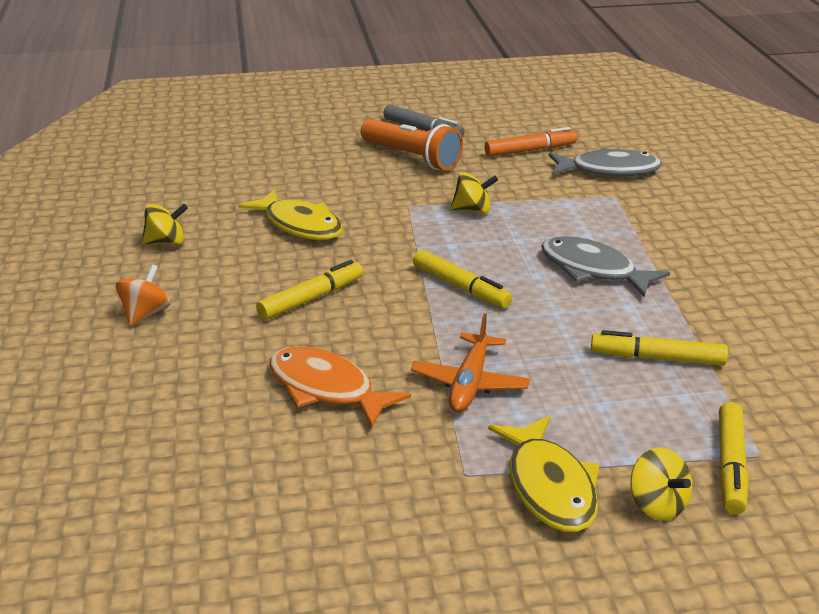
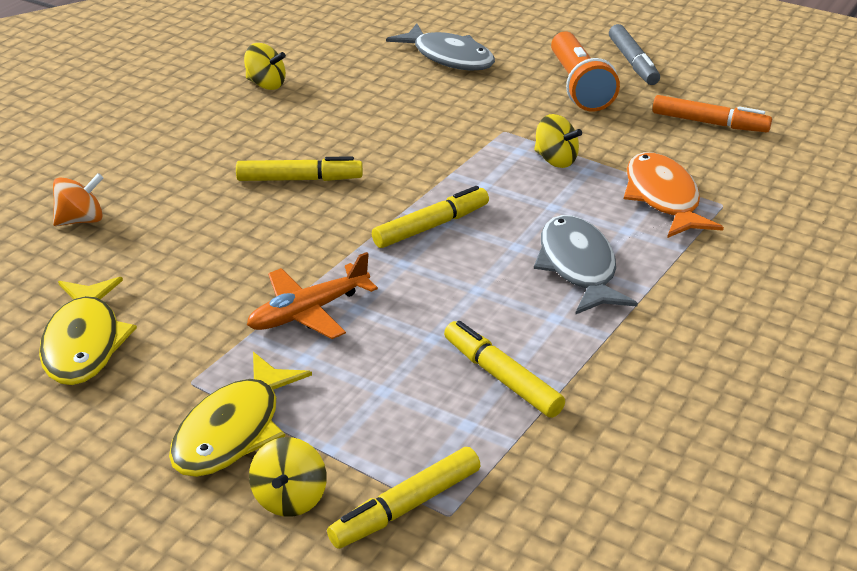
camera: 40 degrees right, 5 degrees up
(145, 314) = (169, 137): orange spinning top -> orange spinning top (81, 220)
(300, 225) = (386, 112): yellow fish -> yellow fish (84, 343)
(326, 389) = (199, 258): orange fish -> orange fish (663, 198)
(460, 288) = (431, 226): yellow marker -> yellow marker turned 120 degrees counterclockwise
(609, 170) = (761, 176): grey fish -> grey fish (449, 57)

